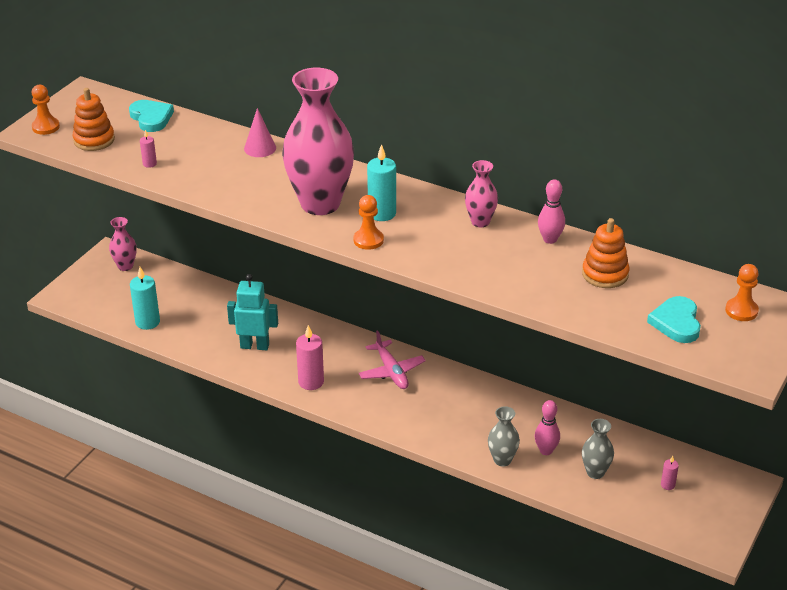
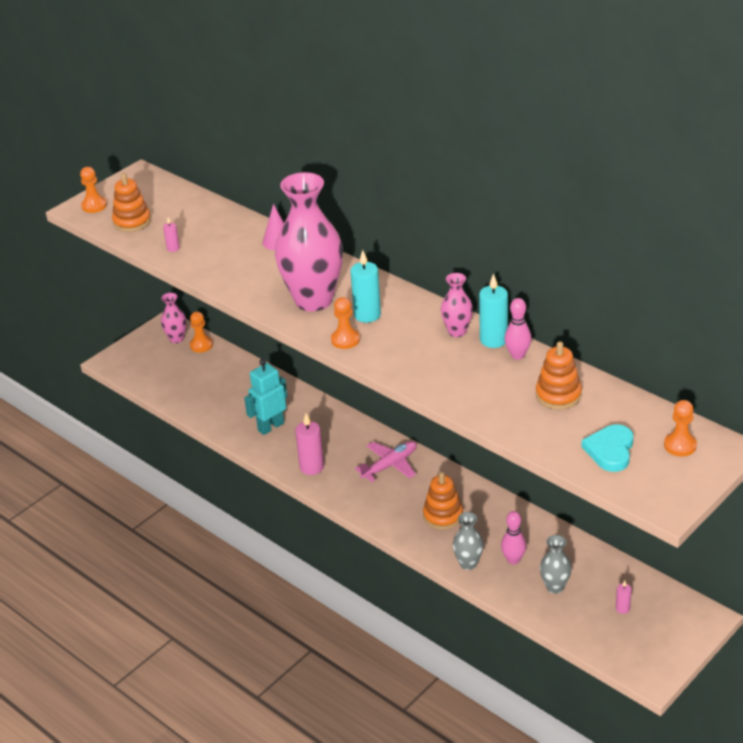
camera: 15 degrees right, 0 degrees up
(147, 322) = (180, 394): turquoise candle -> turquoise candle (493, 340)
(151, 118) = (189, 204): turquoise heart -> none
(154, 270) = (201, 345): none -> orange pawn
(255, 346) = (270, 426): turquoise robot -> turquoise robot turned 60 degrees counterclockwise
(391, 371) = (390, 465): pink plane -> pink plane turned 120 degrees counterclockwise
(461, 415) = (443, 516): none -> orange stacking toy

